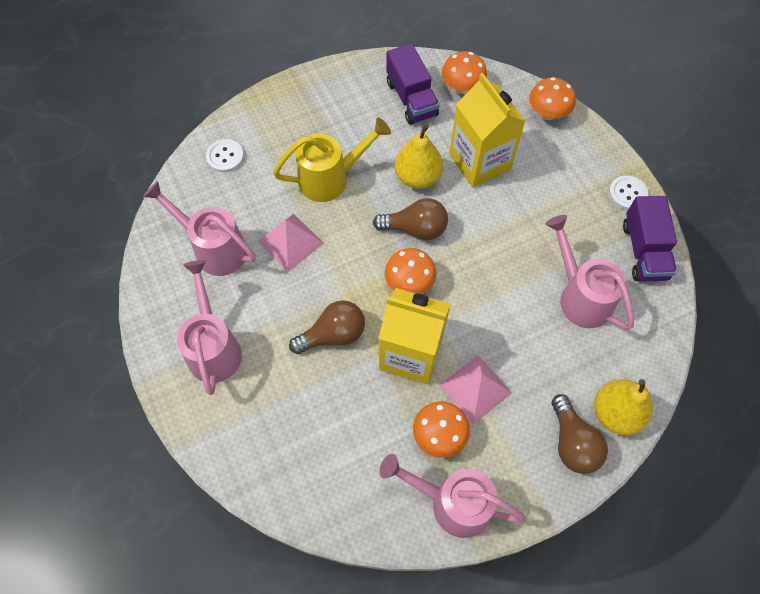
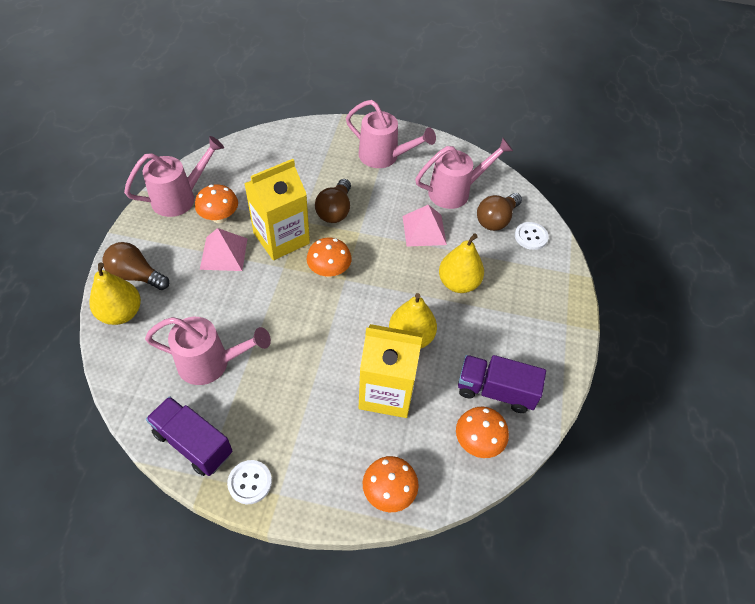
camera: 125 degrees right, 10 degrees down
(330, 178) = (458, 283): yellow watering can -> yellow pear
(415, 228) = (367, 304): brown light bulb -> brown light bulb (496, 220)

